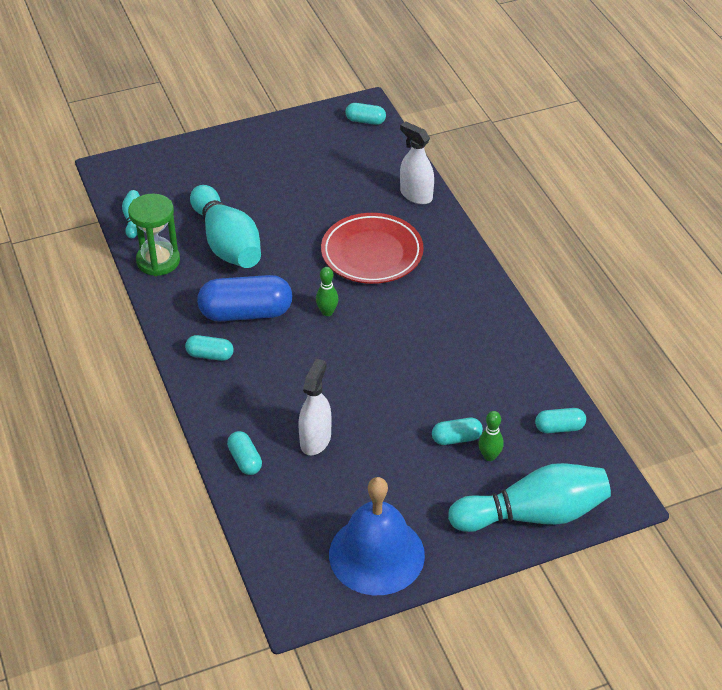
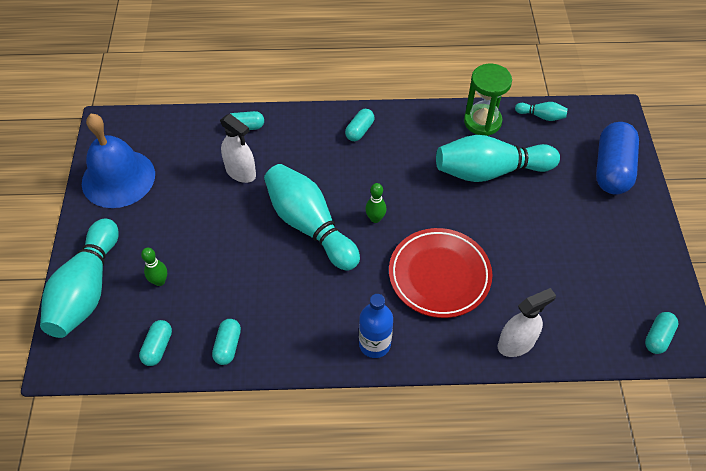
camera: 110 degrees right, 10 degrees up
(246, 313) = (397, 163): blue capsule -> blue capsule (612, 169)
(360, 359) = (310, 225): none -> turquoise bowling pin
(456, 438) = (190, 264): turquoise capsule -> turquoise capsule (228, 346)
(466, 278) = (374, 344): none -> blue bottle

